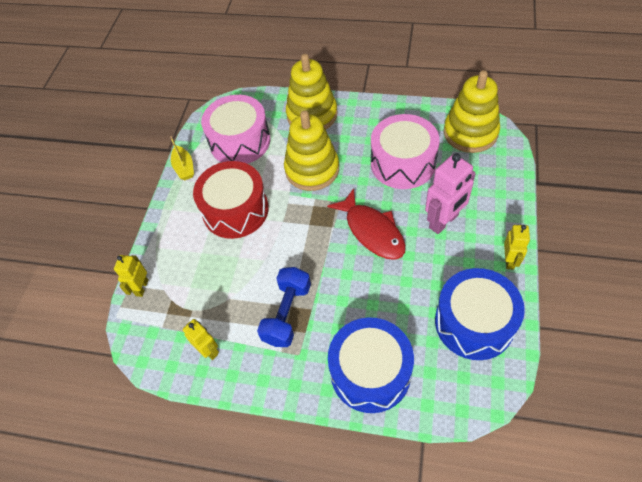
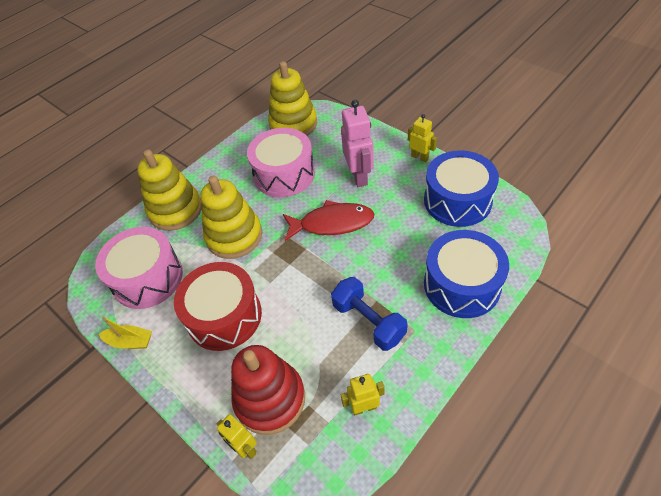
camera: 60 degrees left, 5 degrees down
(184, 282) = (270, 399): none -> red stacking toy

